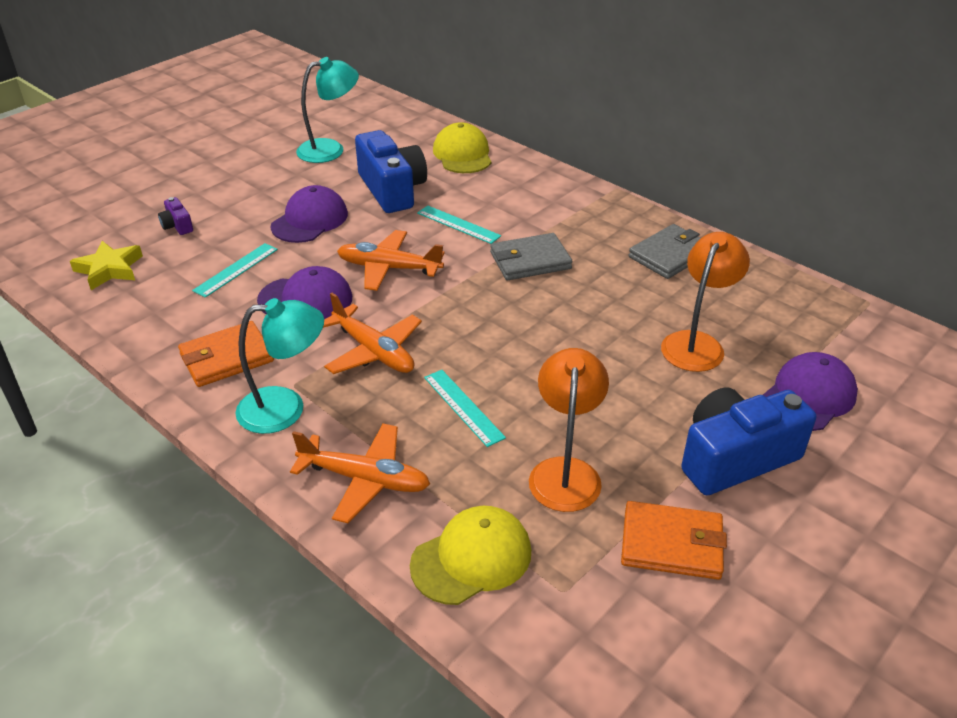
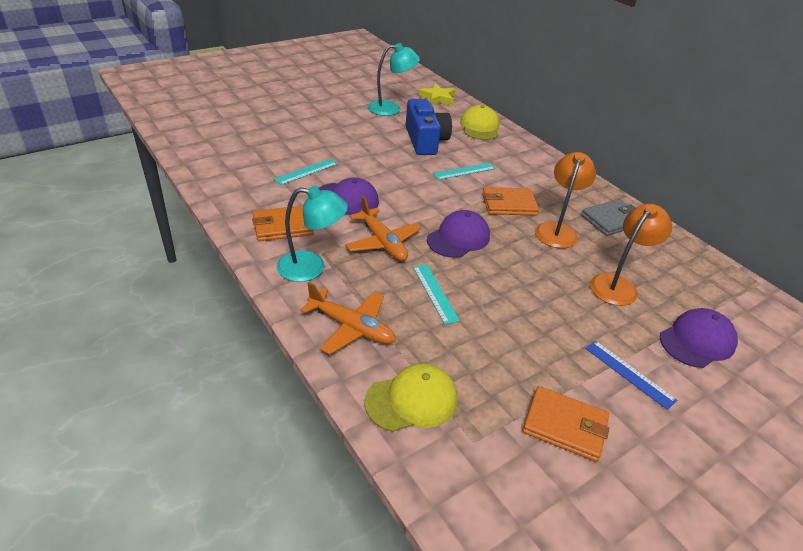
camera: 10 degrees right, 0 degrees up
(109, 269) = (225, 156): yellow star -> yellow star (437, 98)
(177, 226) = (277, 137): purple camera -> none
(310, 220) = (364, 150): purple cap -> purple cap (458, 238)
(388, 268) = (408, 190): orange plane -> none
(458, 224) = (464, 171): turquoise ruler -> turquoise ruler turned 75 degrees counterclockwise
(530, 261) = (509, 204): grey wallet -> orange wallet
(565, 472) = (497, 354): orange lamp -> orange lamp (557, 230)
(735, 458) = (629, 373): blue camera -> blue ruler

